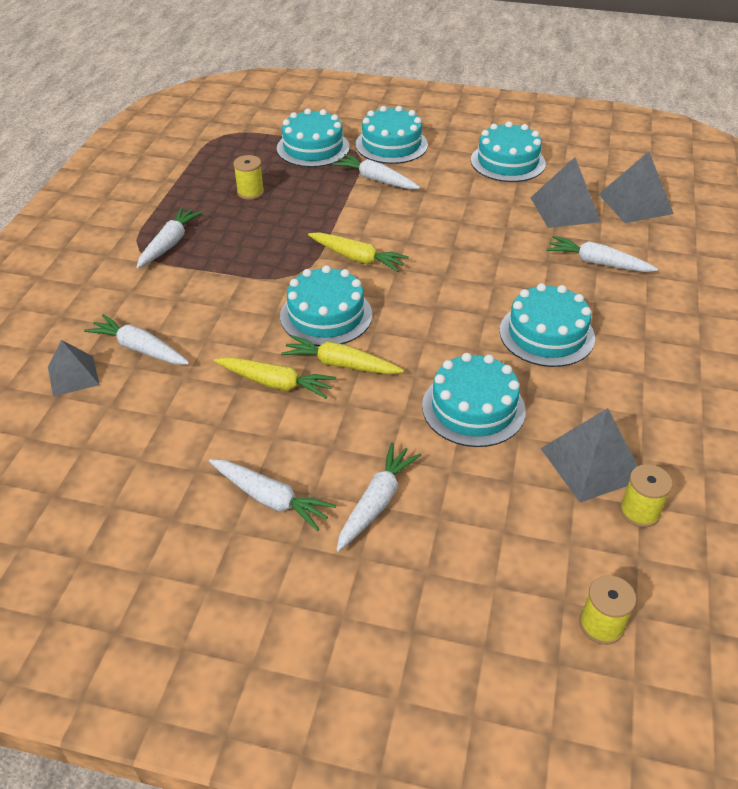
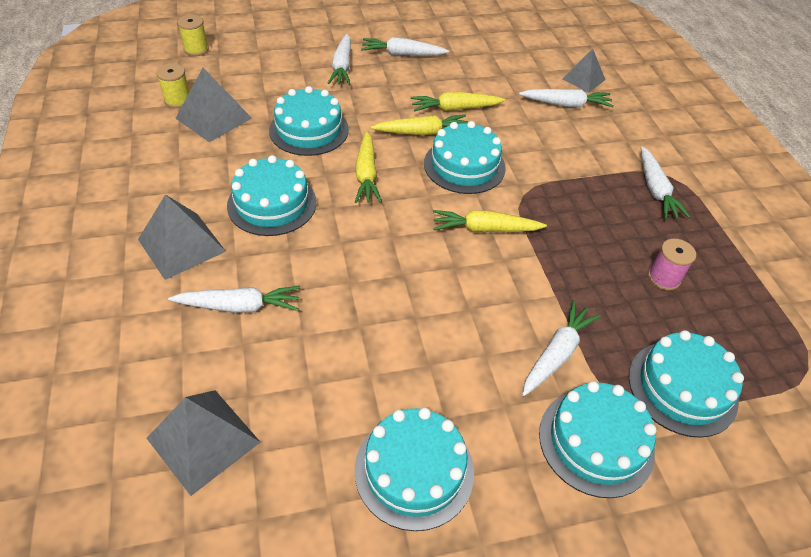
camera: 150 degrees right, 5 degrees up
(250, 192) = (663, 278): yellow spool -> pink spool
(376, 179) = (557, 353): white carrot -> white carrot turned 60 degrees counterclockwise
(435, 335) = (366, 175): none -> yellow carrot
(565, 209) = (299, 388): grey pyramid -> grey pyramid (181, 245)

